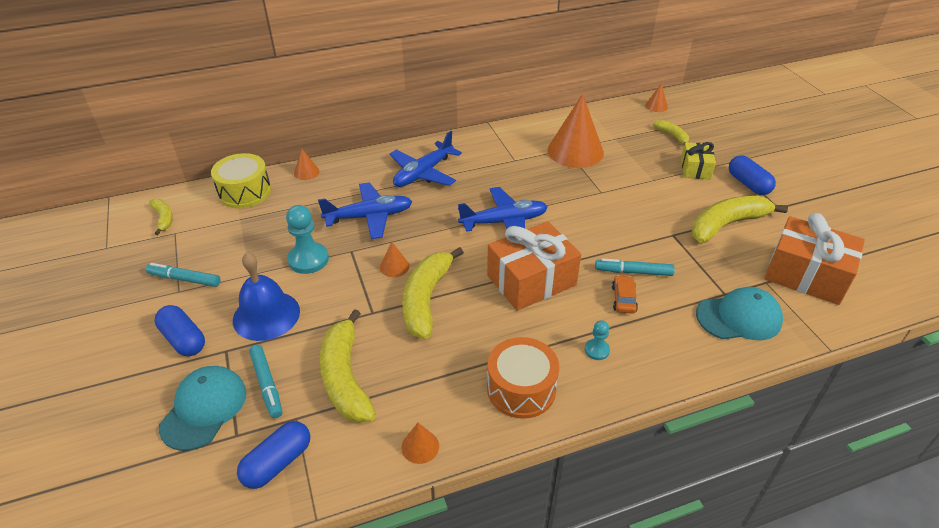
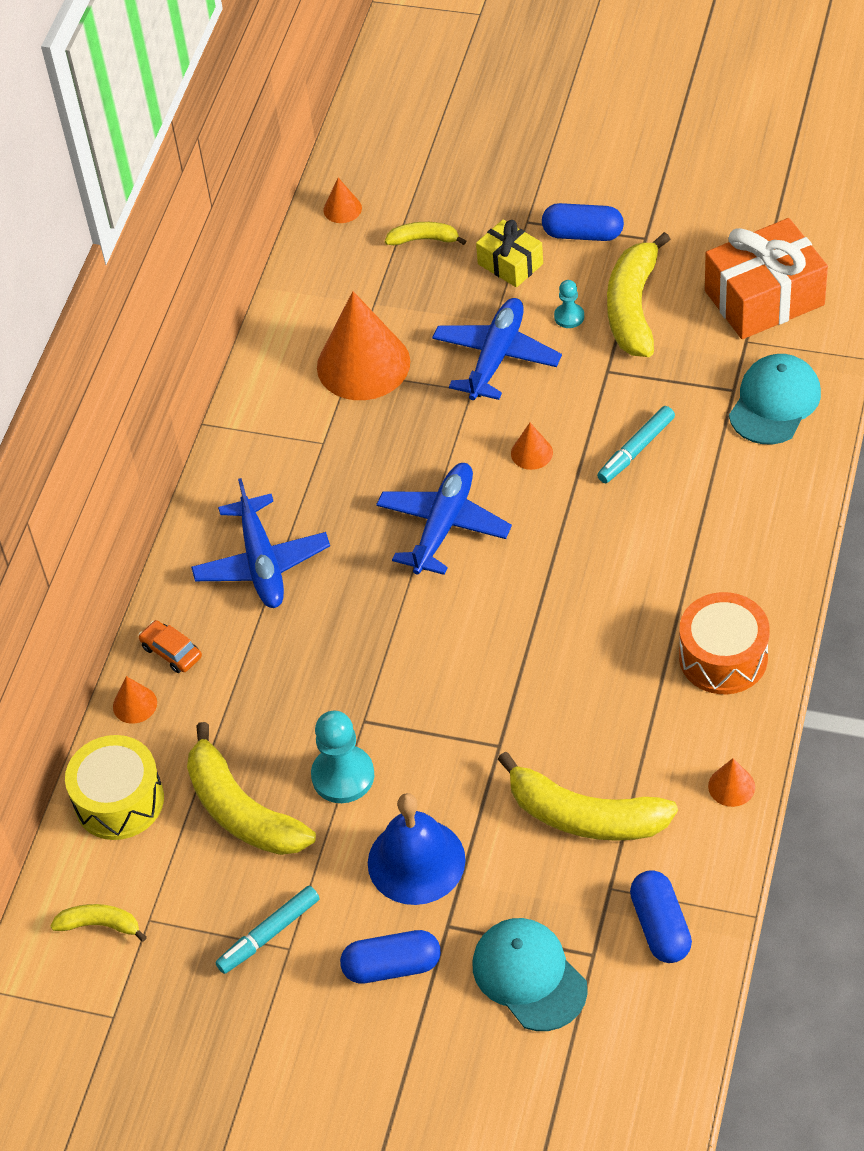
camera: 50 degrees left, 10 degrees up
(267, 384) = (537, 899): turquoise marker -> none
(369, 217) = (308, 670): blue plane -> blue plane (496, 357)
(394, 266) = (433, 686): orange cone -> orange cone (531, 453)
(426, 299) = (520, 679): yellow banana -> yellow banana (242, 811)
(531, 280) = (571, 557): orange gift -> none
(597, 350) = (722, 558): turquoise pawn -> turquoise pawn (569, 317)
(623, 299) = (669, 487): orange car -> orange car (171, 652)

